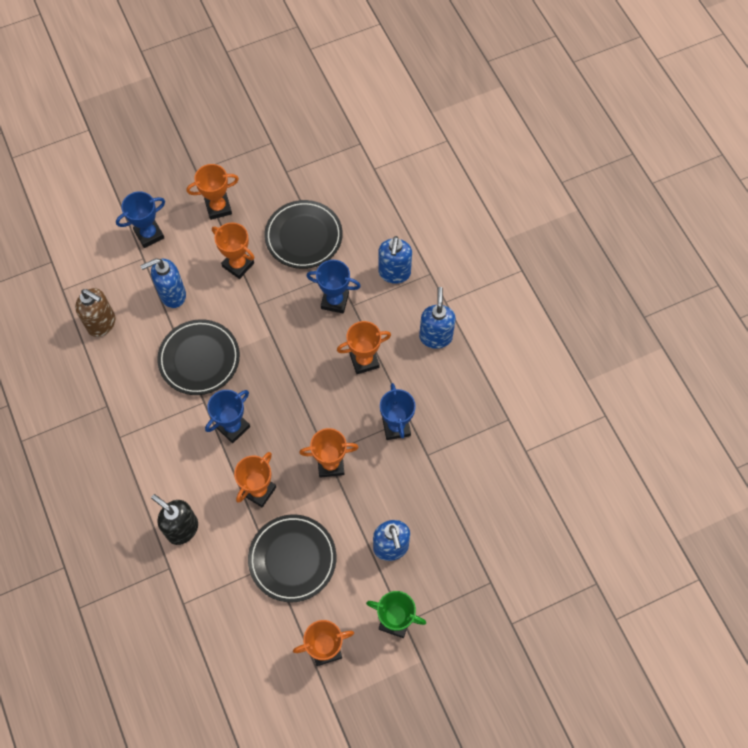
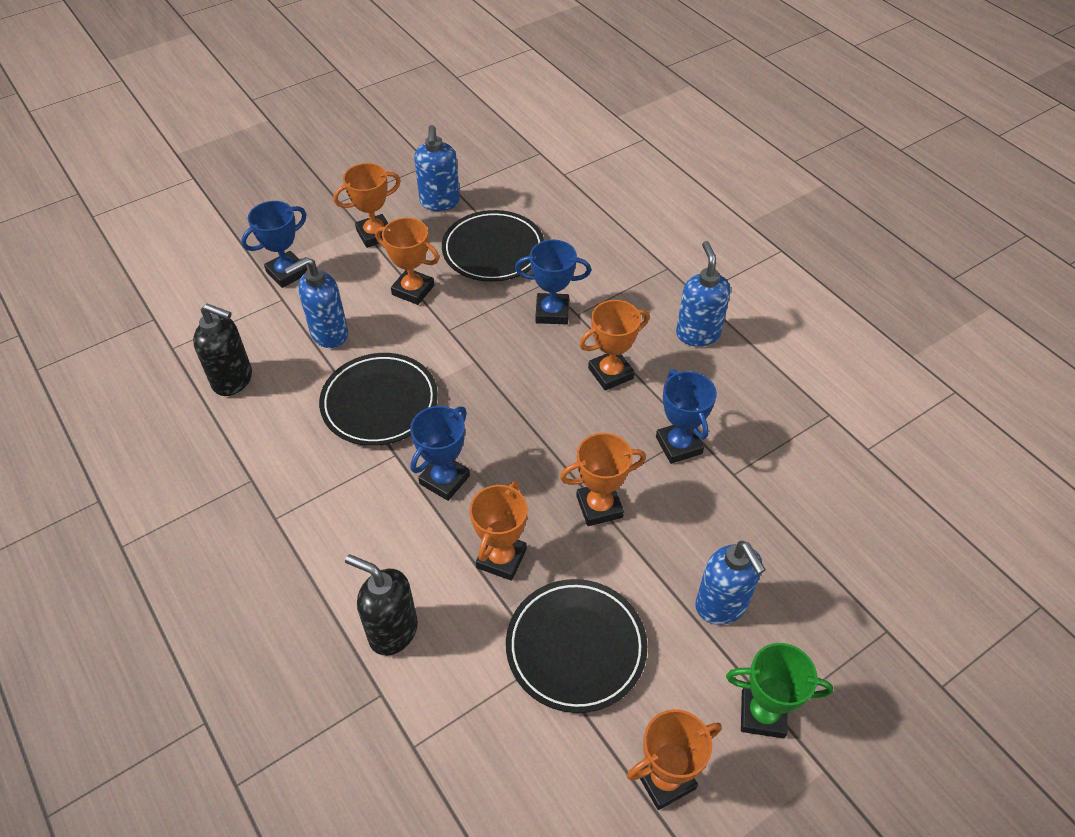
camera: 10 degrees left, 15 degrees down
(102, 324) = (233, 380): brown soap dispenser -> black soap dispenser
(394, 273) = (621, 273): blue soap dispenser -> blue soap dispenser (439, 202)

